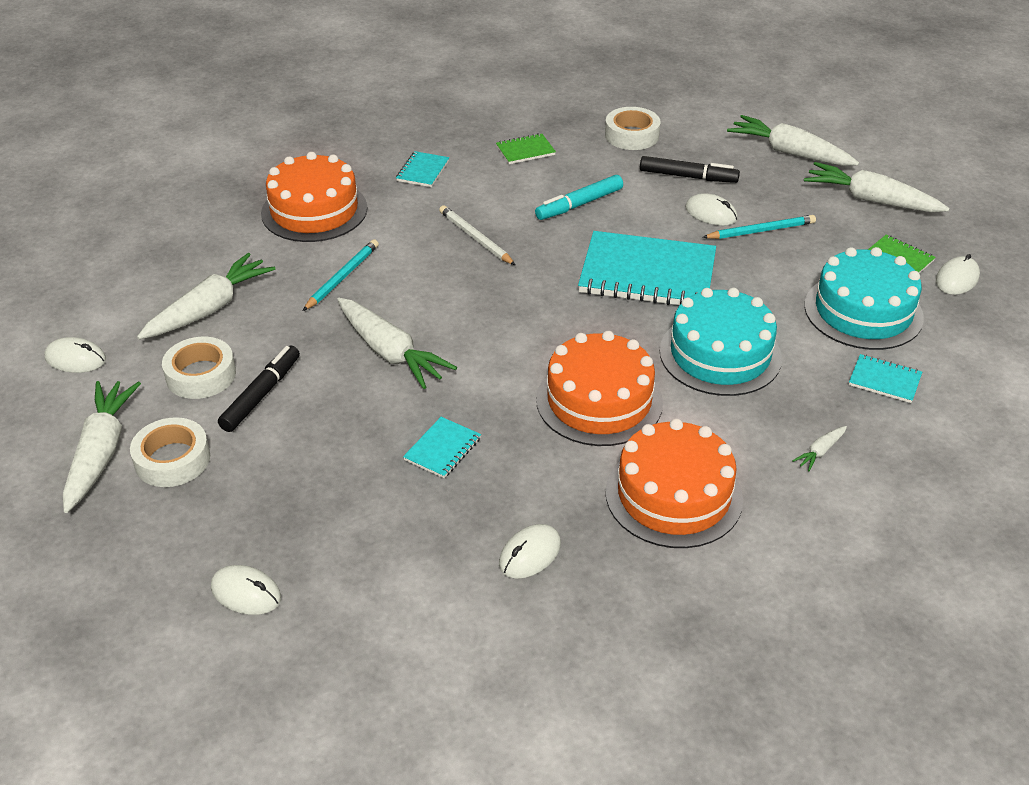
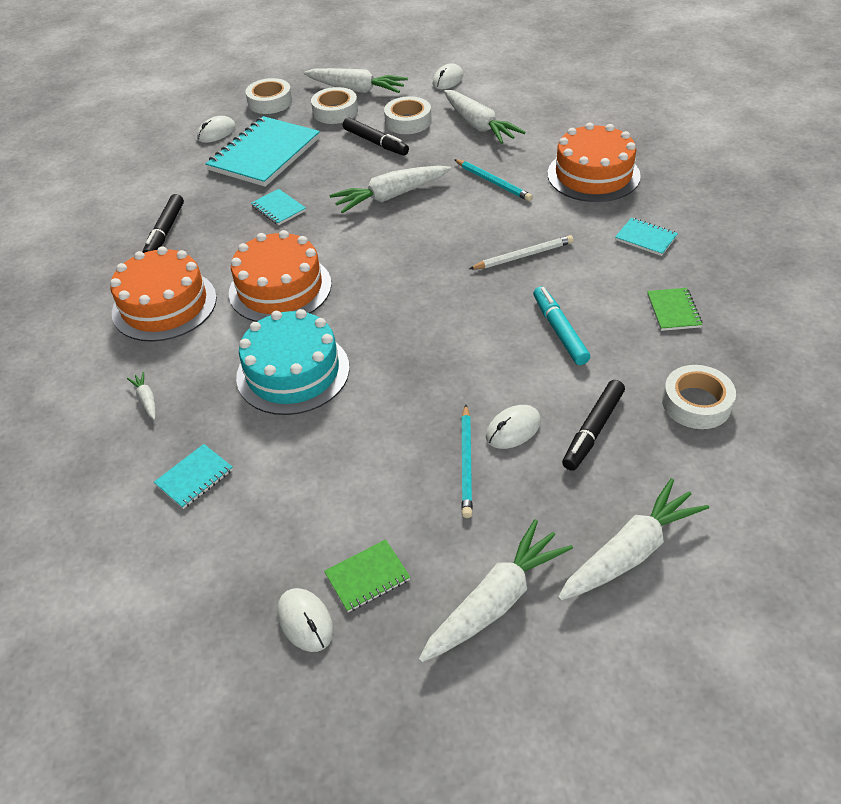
camera: 110 degrees right, 5 degrees up
(139, 552) = (270, 102): none -> white tape
(529, 554) = (165, 232): white mouse -> black marker
(647, 274) = (427, 353): turquoise notebook -> turquoise notebook (265, 154)
(863, 311) = (295, 502): turquoise cake -> none

